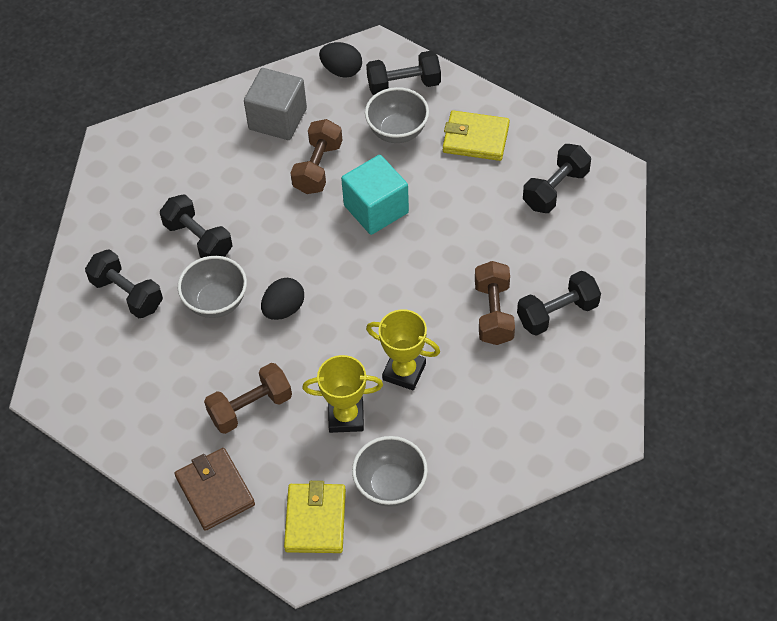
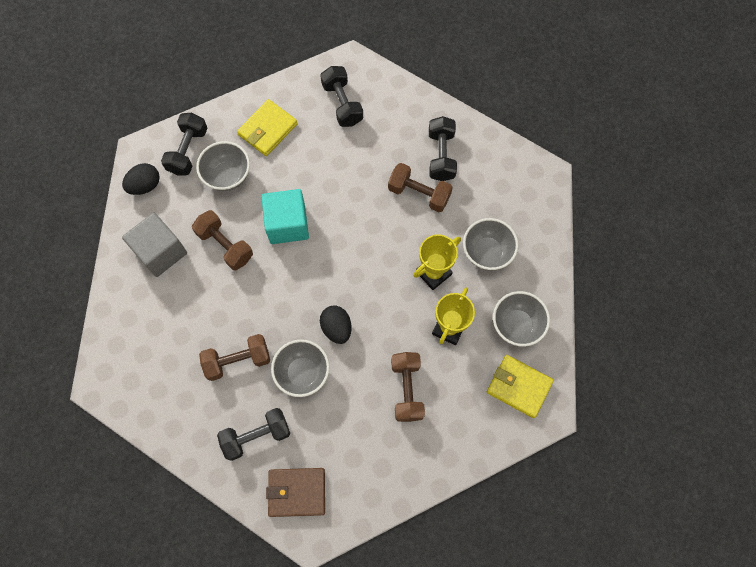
camera: 65 degrees left, 15 degrees up
(198, 239) = (238, 360): black dumbbell -> brown dumbbell
(215, 491) = (462, 445): brown wallet -> brown wallet (297, 492)
(463, 414) = (487, 252): none -> grey bowl

